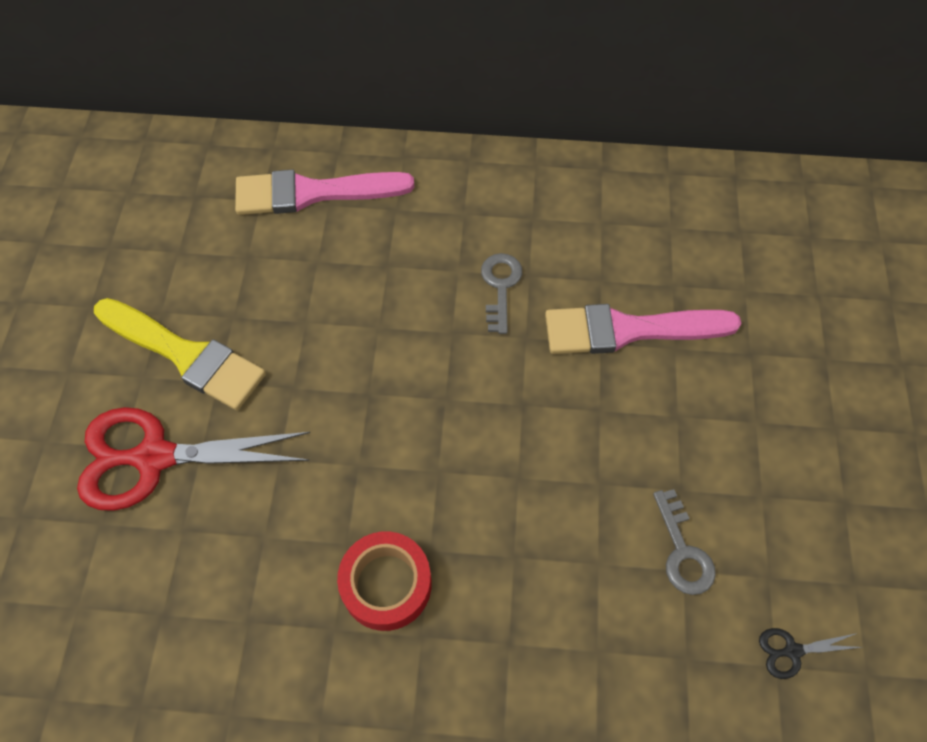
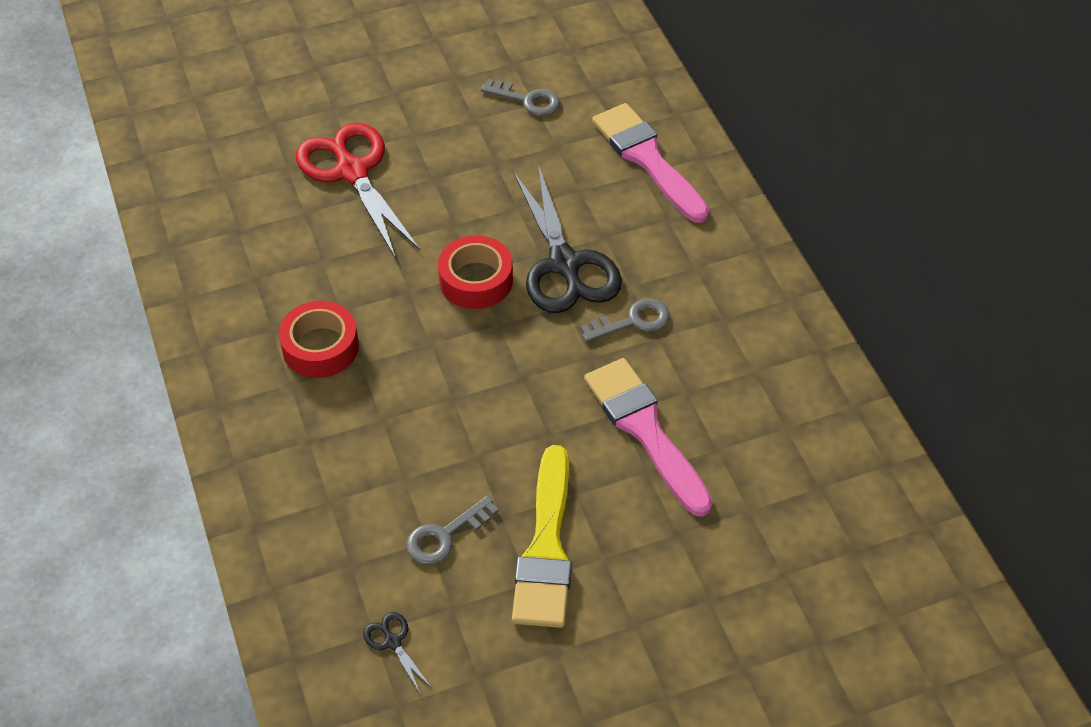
camera: 65 degrees right, 10 degrees down
(168, 255) = (527, 100): none -> grey key
(185, 355) = (445, 150): yellow brush -> yellow brush (546, 548)
(378, 396) = (476, 280): none -> red tape
(401, 312) = (564, 264): none -> black scissors

